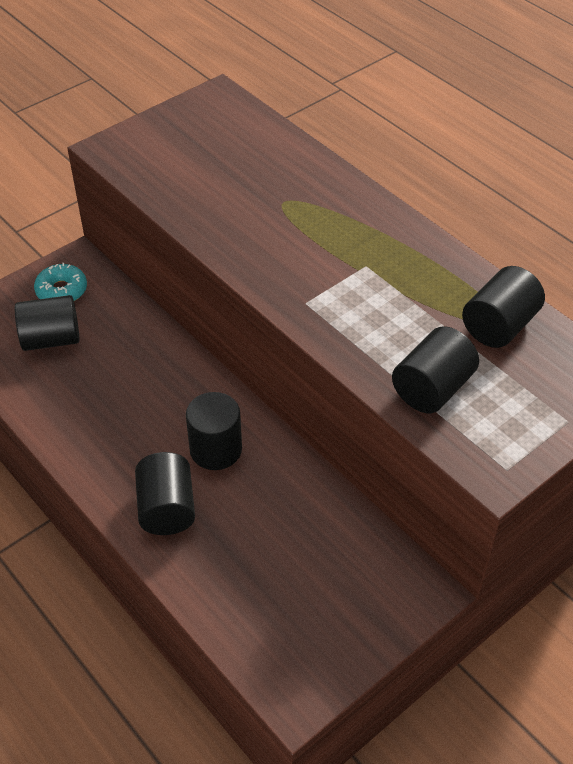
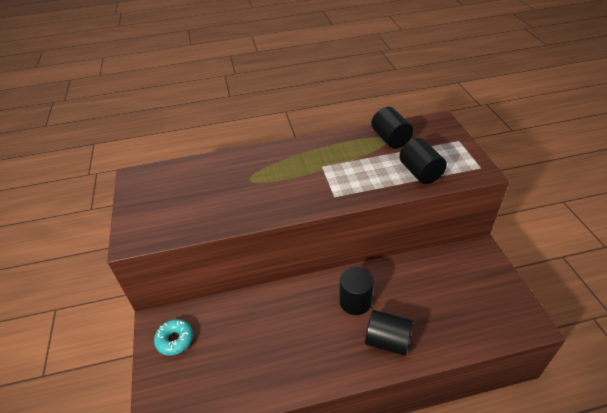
camera: 60 degrees left, 5 degrees down
(51, 339) = (214, 360): black cylinder -> none

